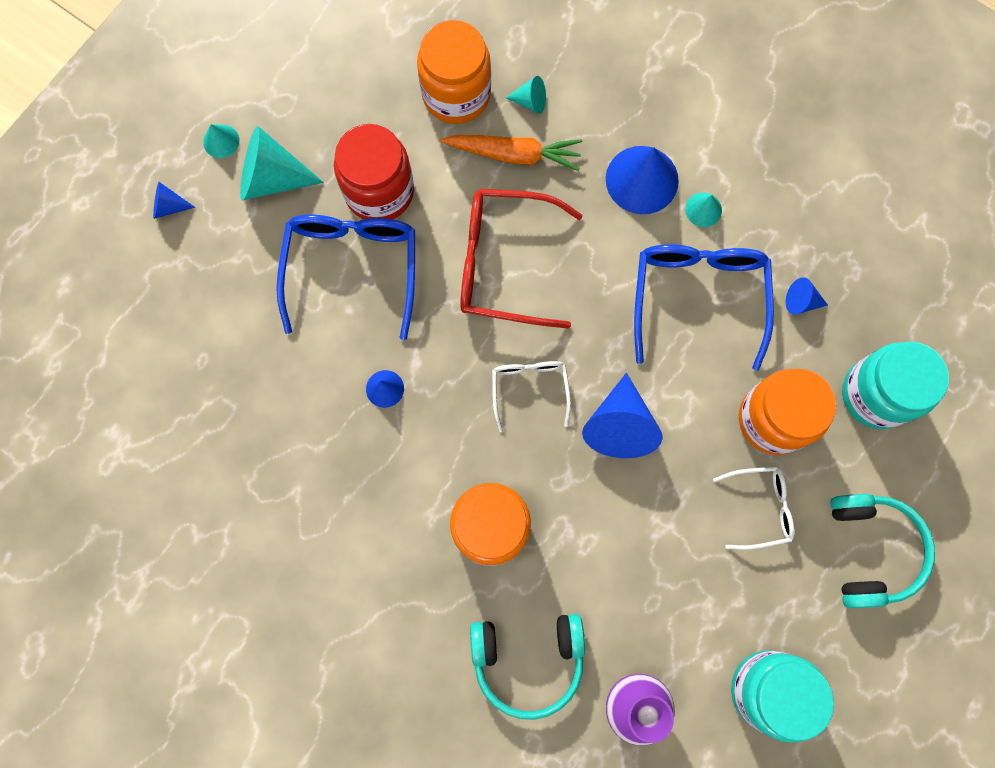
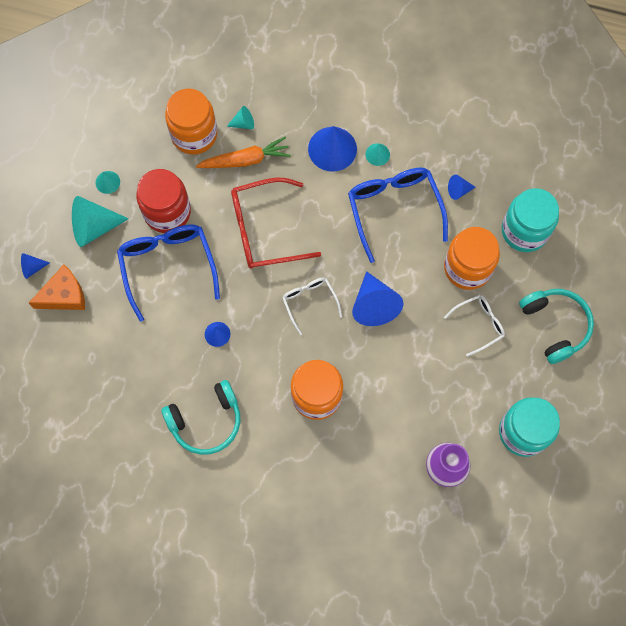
camera: 20 degrees left, 5 degrees down
(197, 259) = (64, 295): none -> orange cheese
(221, 141) = (51, 215): turquoise cone -> turquoise cone (107, 182)
(528, 660) = (370, 468): turquoise headphones -> turquoise headphones (206, 421)

